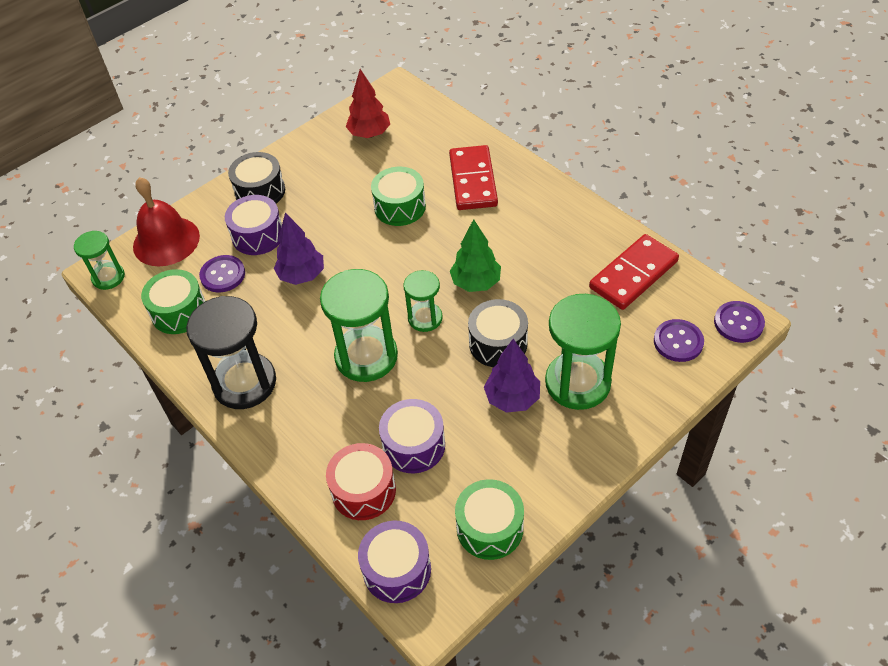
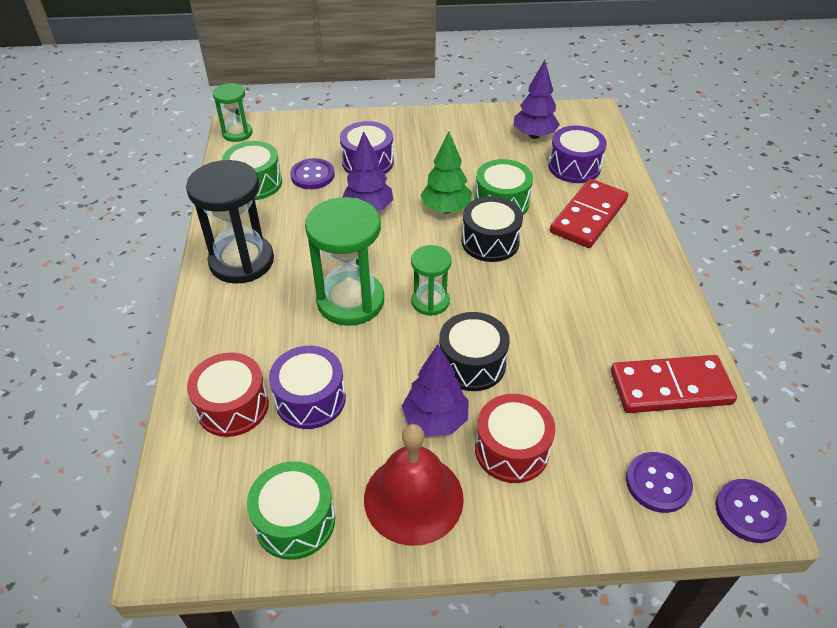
camera: 35 degrees right, 5 degrees down
(166, 241) = (301, 130): red bell -> red bell (413, 498)
(260, 191) = (403, 132): black drum -> black drum (490, 241)
(369, 134) = (534, 135): red tree -> purple tree
(397, 570) = (185, 494): purple drum -> purple drum (574, 167)
(476, 283) = (505, 300): green tree -> green tree (445, 209)
(577, 383) = (511, 450): green hourglass -> red drum

